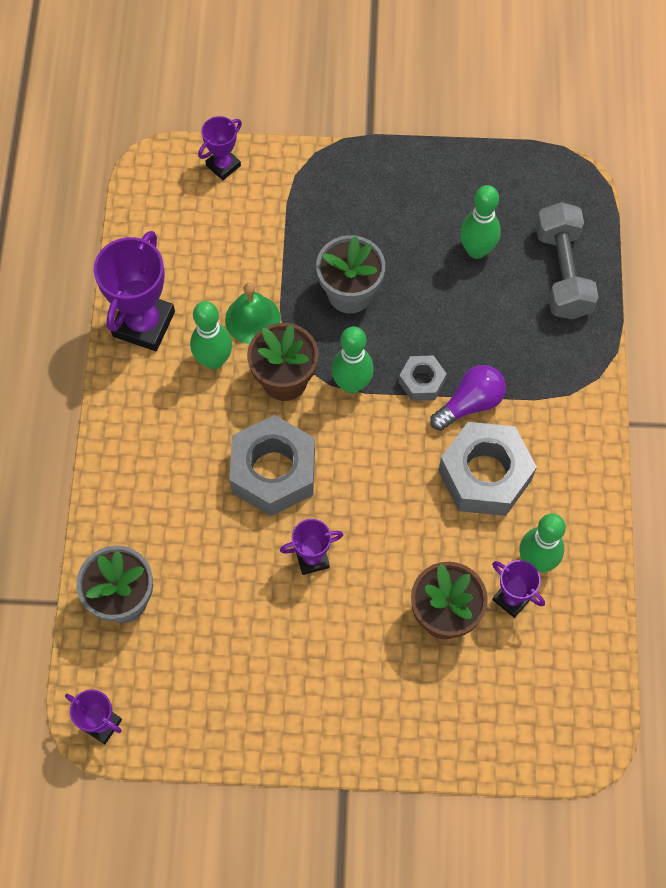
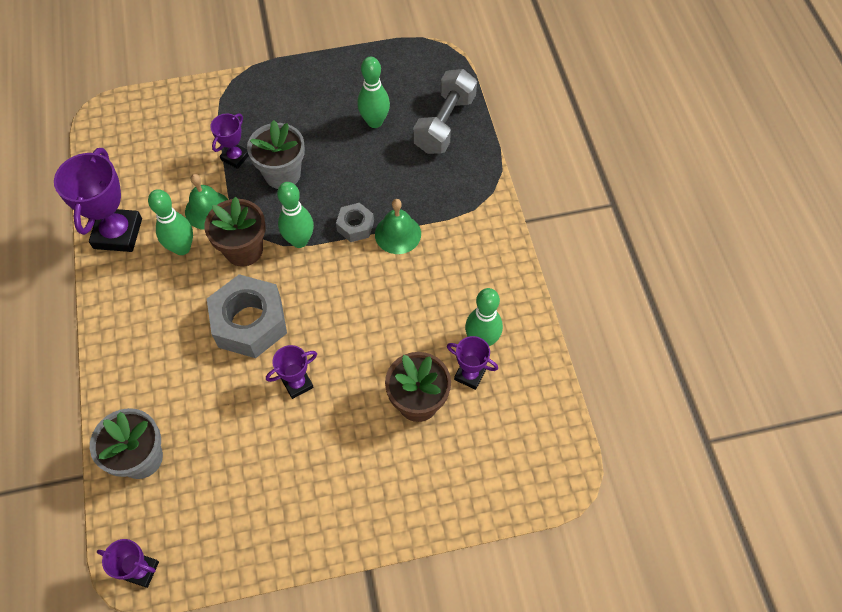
camera: 15 degrees left, 5 degrees down
(223, 165) = (160, 103): purple trophy -> purple trophy (235, 157)
(470, 404) = (398, 234): purple light bulb -> green bell
(485, 475) = (423, 285): grey nut -> none
(562, 272) = (445, 124): grey dumbbell -> grey dumbbell turned 45 degrees clockwise

